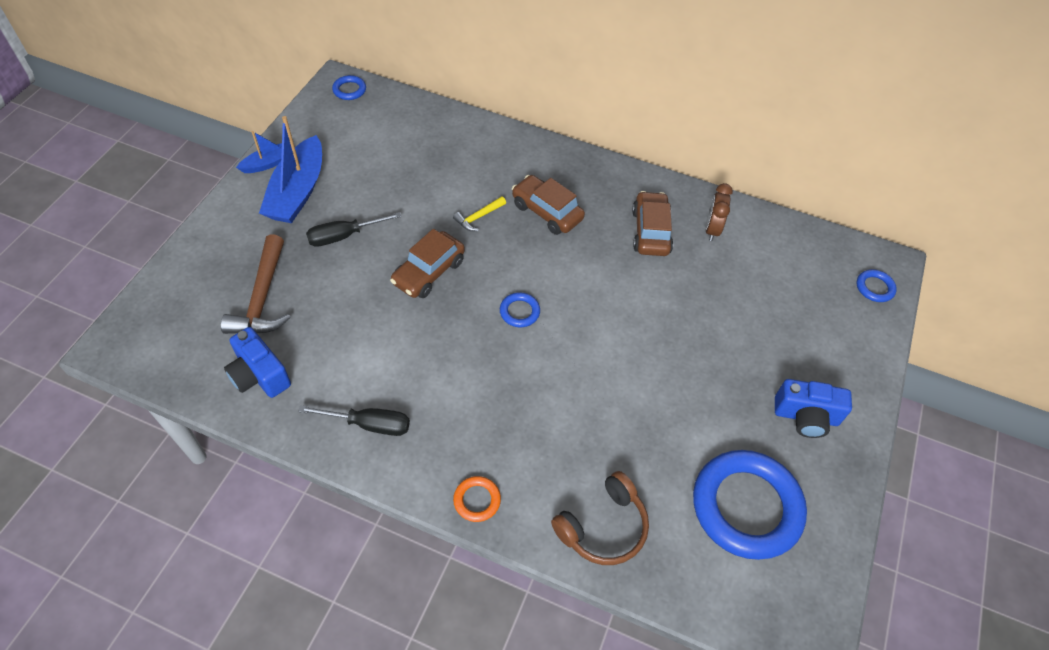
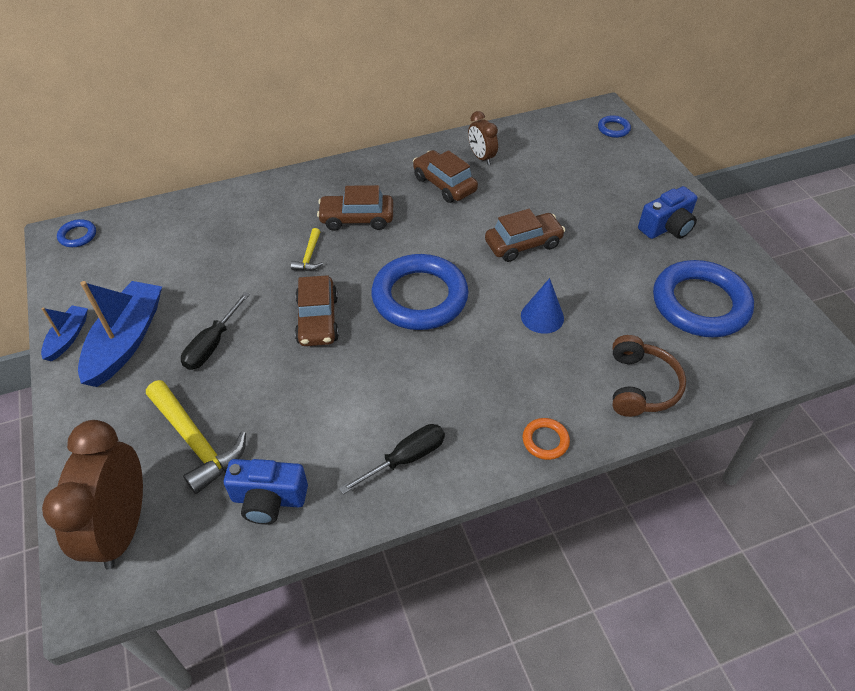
camera: 40 degrees left, 5 degrees down
(167, 319) = (122, 528): none -> brown clock
(262, 298) = (196, 442): brown hammer -> yellow hammer
(298, 192) = (126, 341): blue boat -> blue boat turned 135 degrees counterclockwise
(519, 312) = (419, 297): blue ring -> blue ring, size x2.39
(594, 404) = (542, 316): none -> blue cone
(654, 332) = (523, 244): none -> brown car

